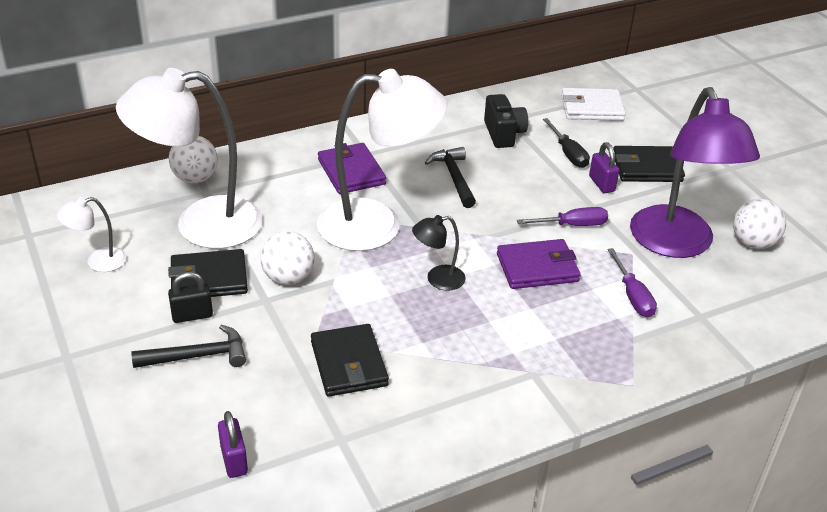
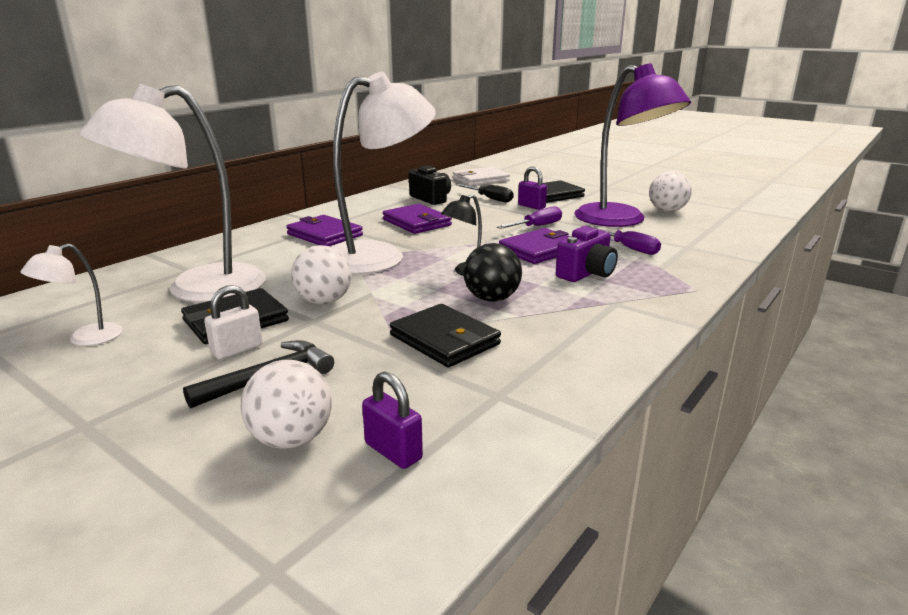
camera: 25 degrees left, 15 degrees down
(192, 315) = (237, 350): black padlock -> white padlock
(195, 178) = (169, 265): white ball -> white ball (291, 439)
(428, 326) = (491, 299): none -> black ball
(454, 177) = (417, 222): black hammer -> purple wallet
(548, 322) = (586, 274): none -> purple camera

